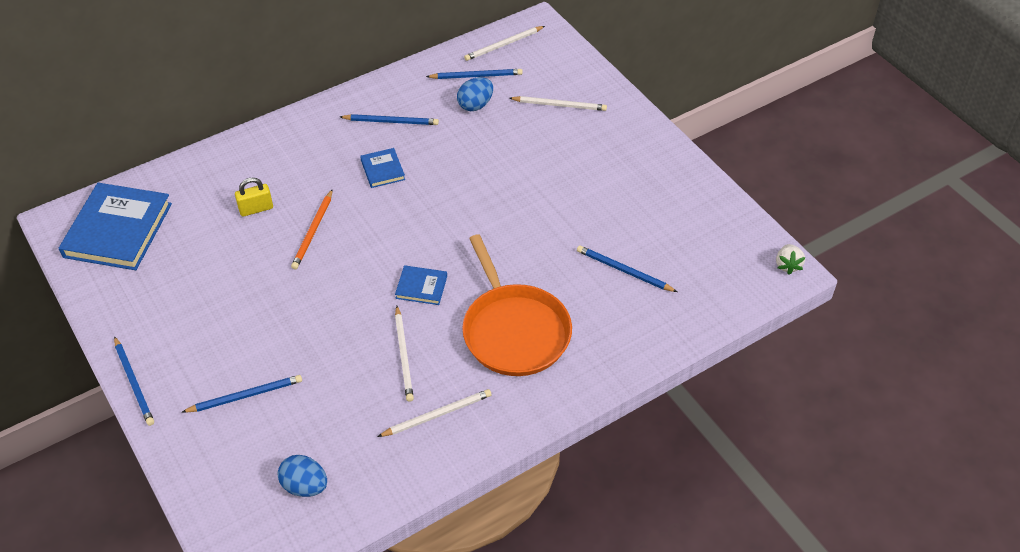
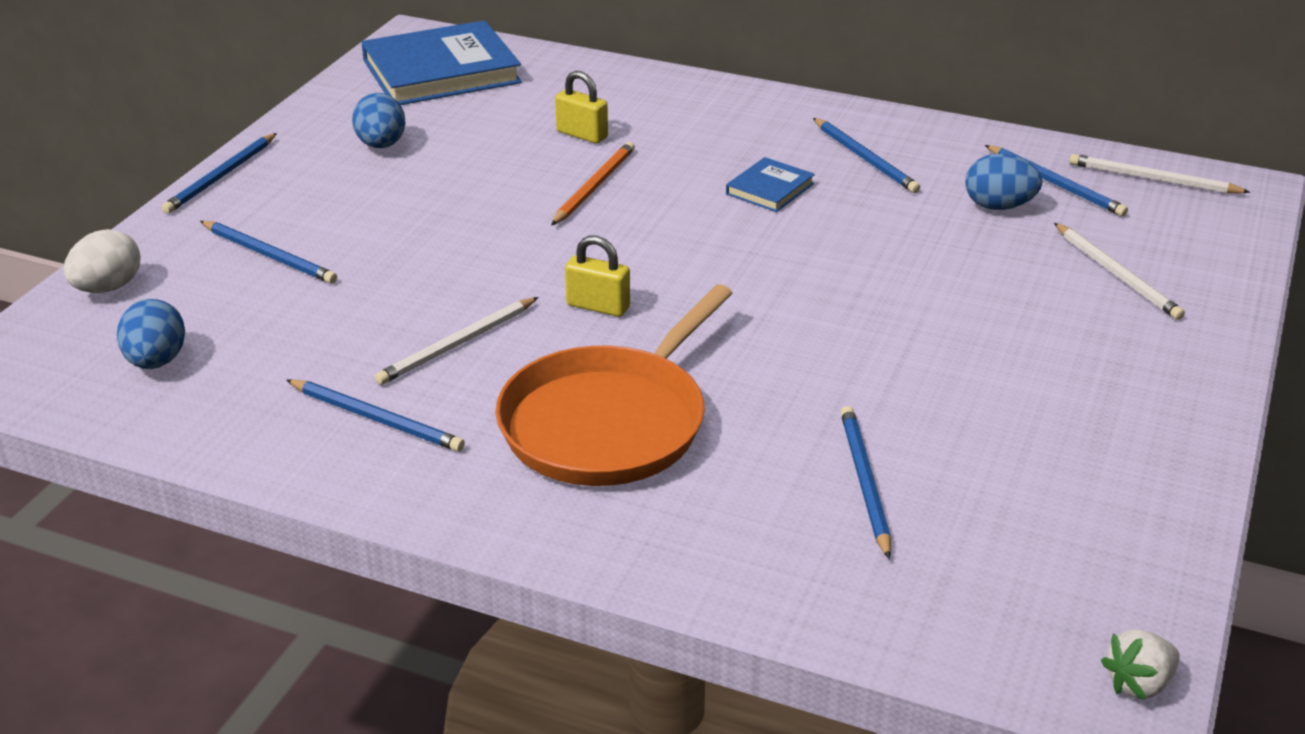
camera: 55 degrees right, 15 degrees down
(176, 296) = (381, 145): none -> blue egg
(208, 482) = (108, 288): none -> white egg
(313, 231) = (594, 186): orange pencil -> orange pencil turned 135 degrees clockwise
(421, 287) = (598, 306): blue book -> yellow padlock
(437, 415) = (377, 419): white pencil -> blue pencil

